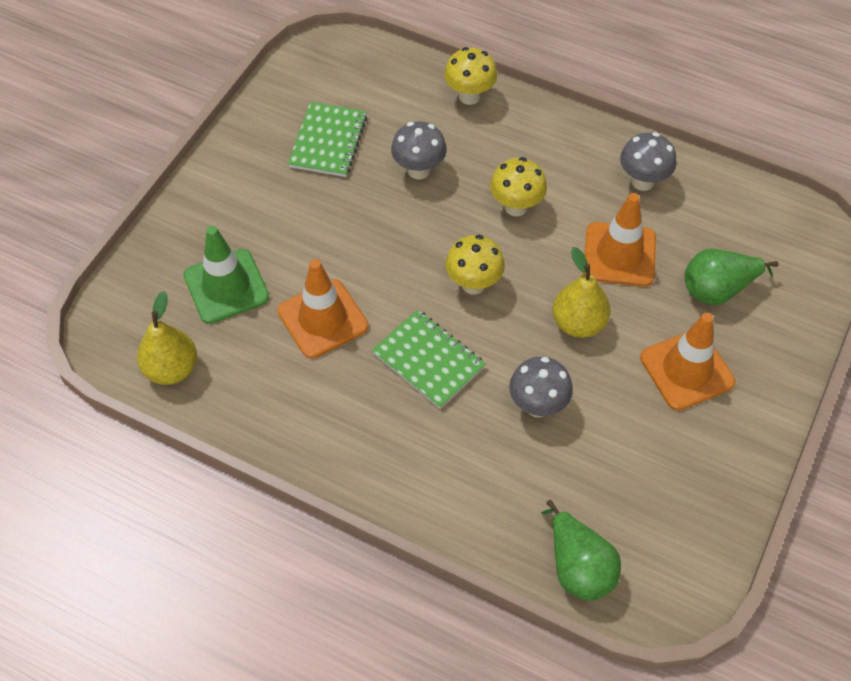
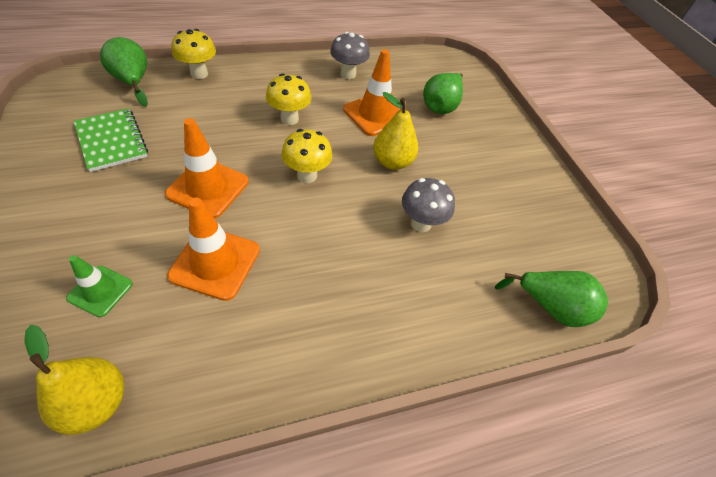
camera: 50 degrees left, 5 degrees down
(226, 286) = (100, 291): green traffic cone -> green traffic cone, size x0.60
(395, 76) = (133, 82): none -> green pear
(419, 170) = (202, 128): grey mushroom -> none
(428, 360) = (324, 241): green notebook -> none
(687, 370) = (472, 153): orange traffic cone -> orange traffic cone (208, 188)

